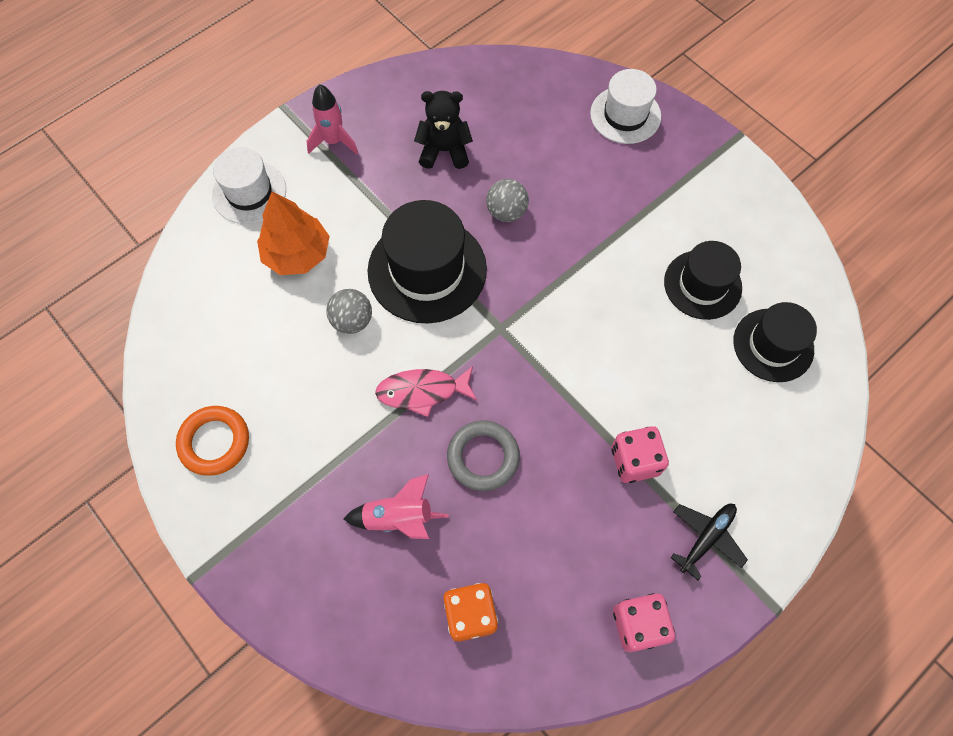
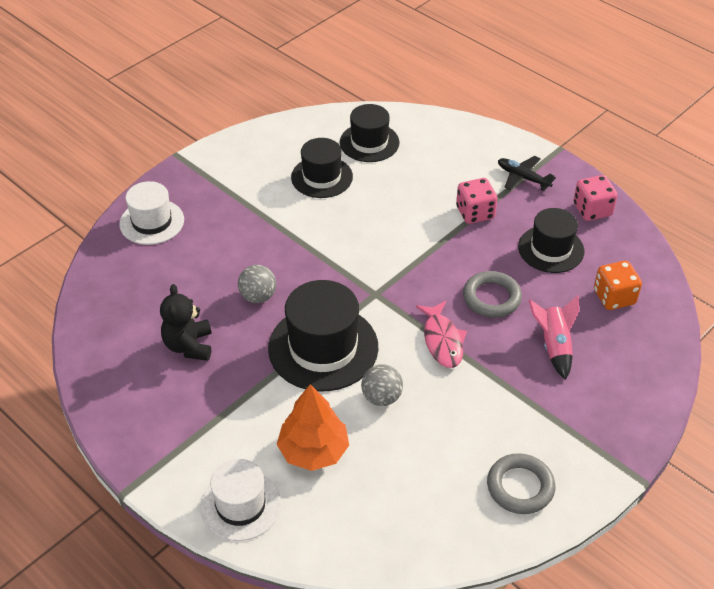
camera: 95 degrees left, 20 degrees down
(214, 442) = (520, 487): orange ring -> grey ring
(334, 141) = (175, 437): pink rocket -> none
(563, 548) = (551, 249): none -> black hat

